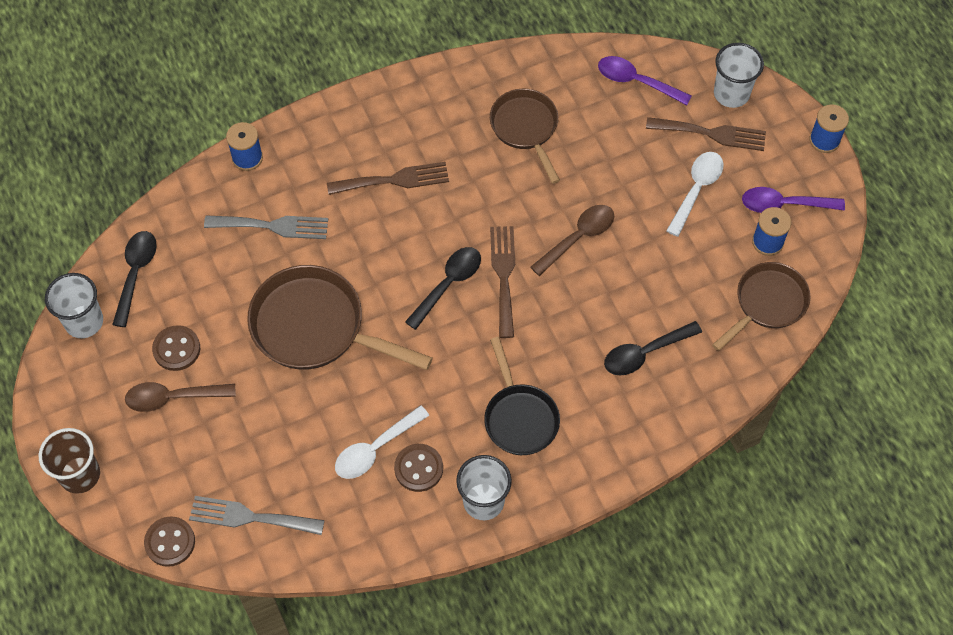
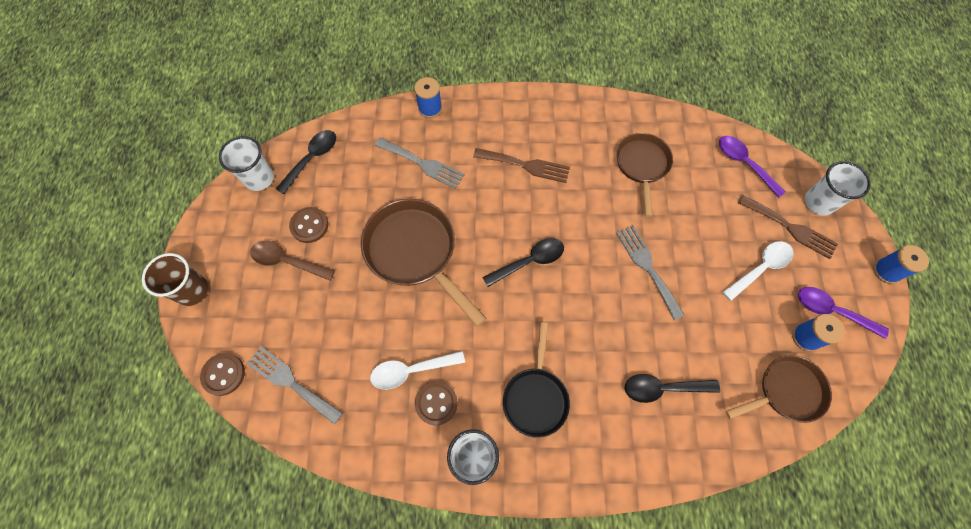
camera: 25 degrees right, 5 degrees up
(503, 275) = (575, 273): brown fork -> none
(578, 237) = (647, 267): brown spoon -> grey fork

